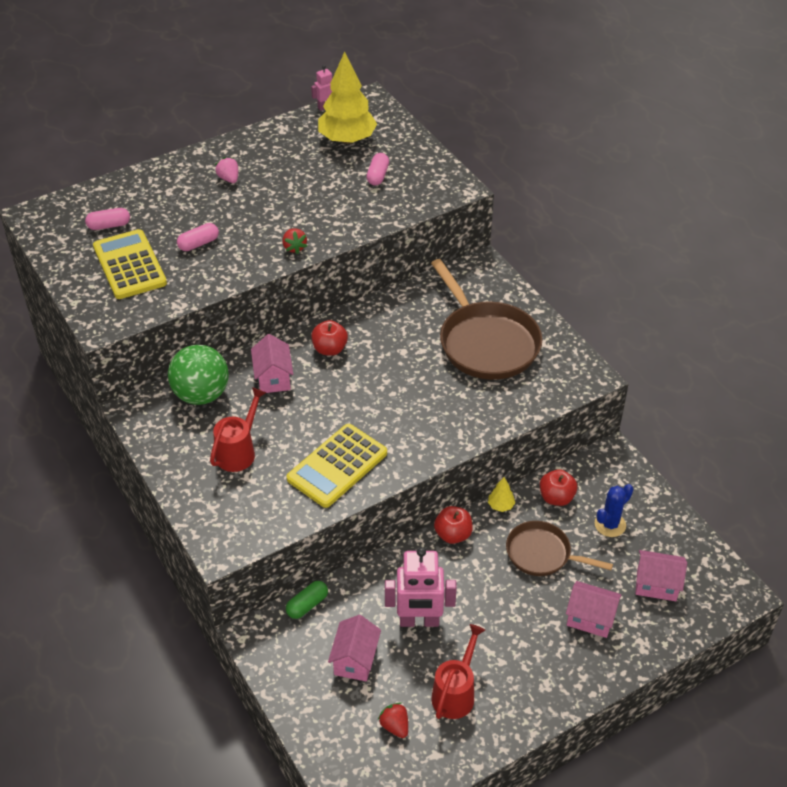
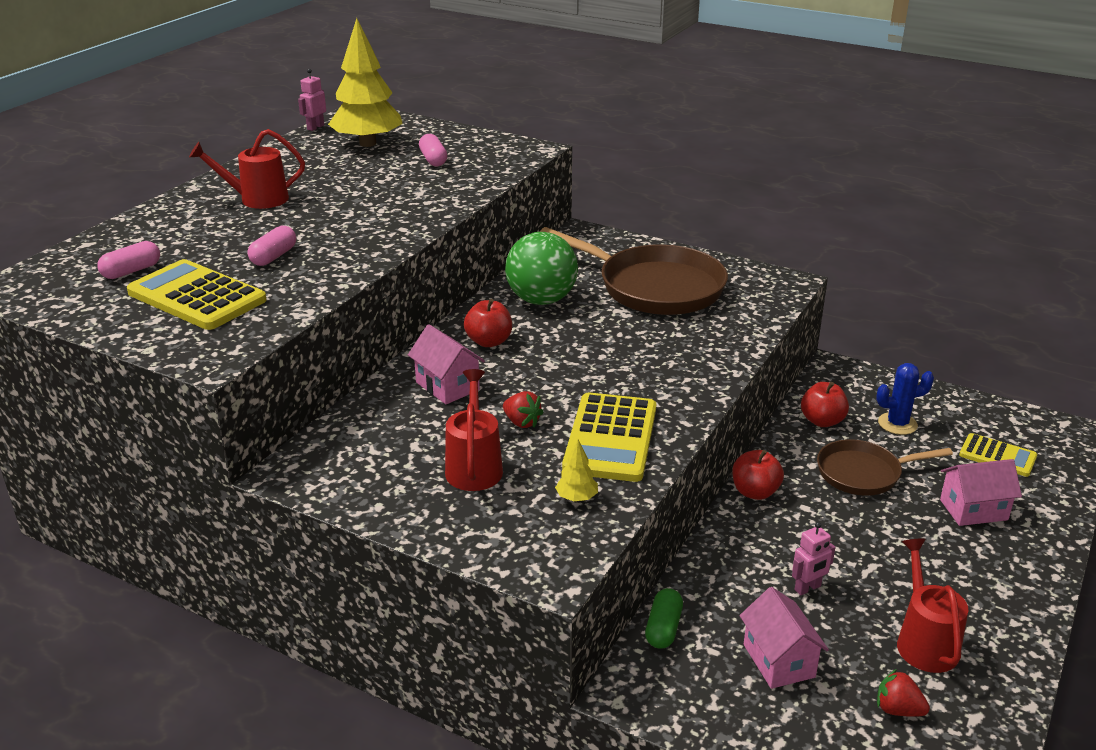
camera: 30 degrees left, 15 degrees down
(201, 395) = (369, 429): green ball -> green ball (541, 300)
(229, 179) = (256, 199): pink strawberry -> red watering can
(294, 247) = (399, 231): red strawberry -> red strawberry (522, 422)
(419, 621) = (808, 588): pink robot -> pink robot, size x0.50
(501, 505) = (775, 448): yellow tree -> yellow tree (576, 498)
(610, 524) = (897, 424): blue cactus -> blue cactus turned 60 degrees clockwise
(656, 585) = (997, 456): pink house -> yellow calculator

